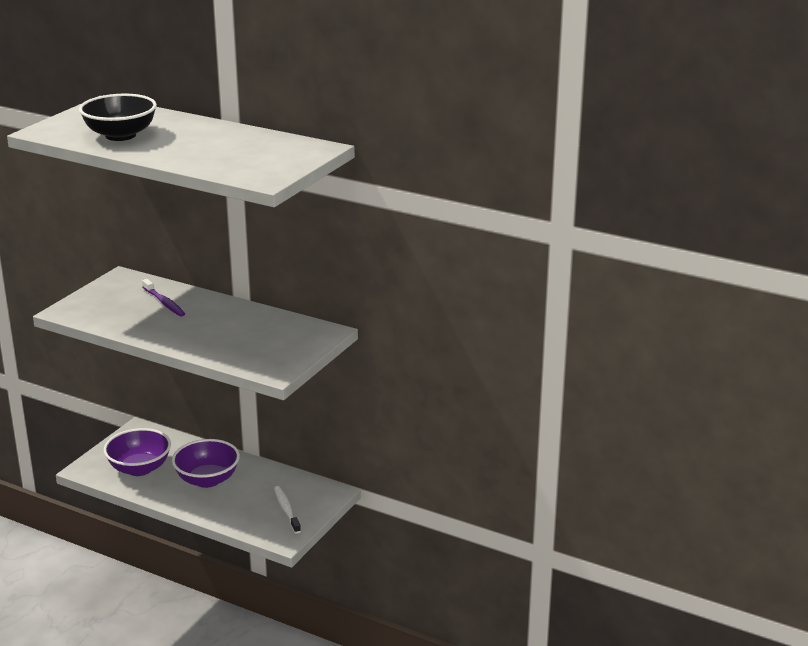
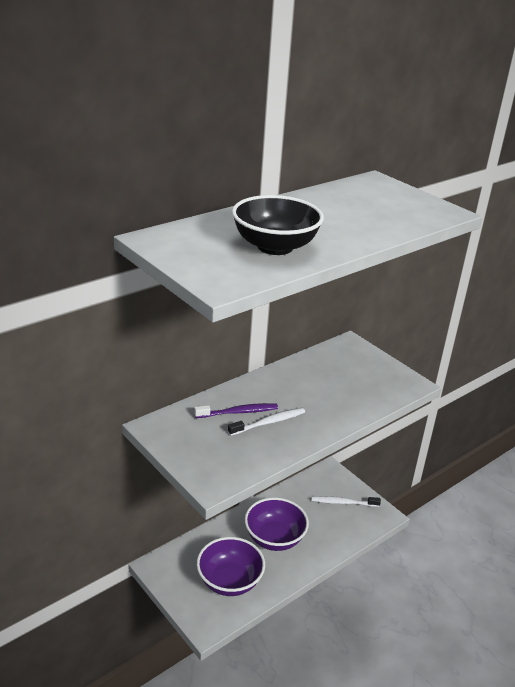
camera: 70 degrees left, 5 degrees up
(158, 317) = (269, 422): none -> white toothbrush

